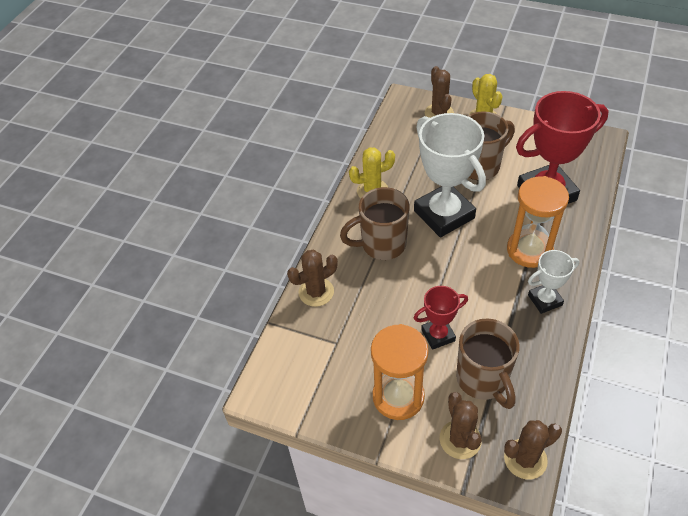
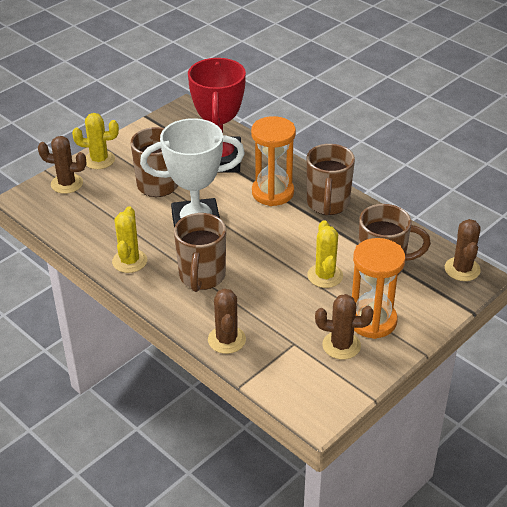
camera: 70 degrees left, 10 degrees down
(438, 335) = (325, 276): red trophy -> yellow cactus
(460, 439) = (430, 298): brown cactus -> brown cactus (341, 345)
(545, 300) = (327, 204): white trophy -> brown mug

